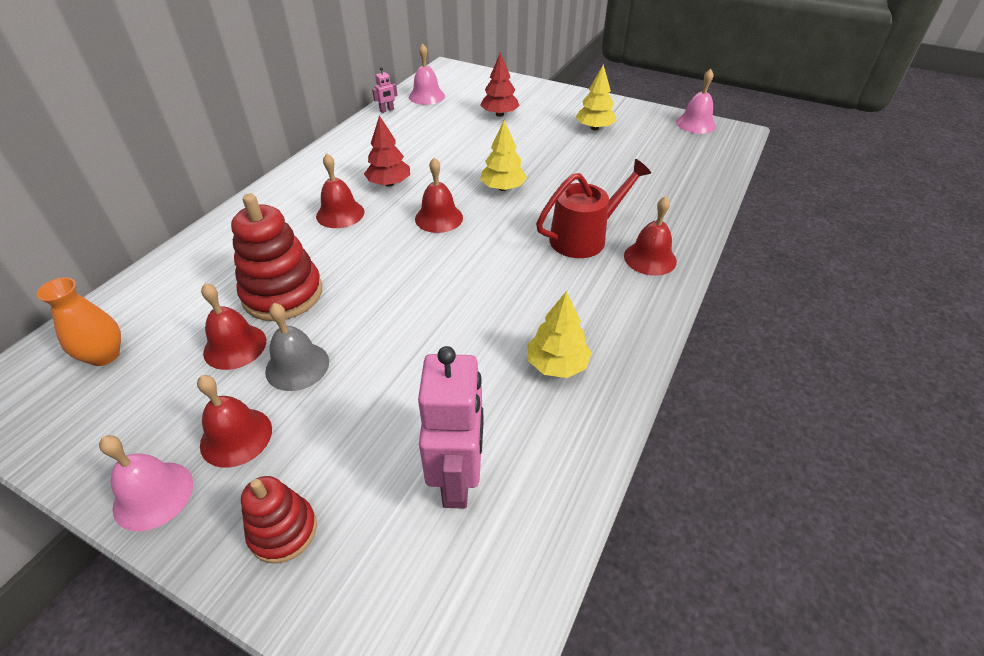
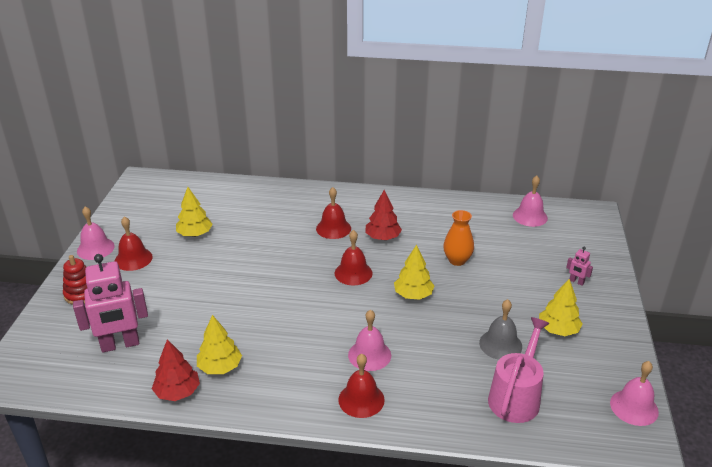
camera: 70 degrees right, 10 degrees down
(104, 355) = (176, 197): orange vase -> orange vase (457, 260)
(235, 346) = (195, 234): red bell -> yellow tree
(282, 294) = (243, 234): red stacking toy -> none
(297, 366) = (186, 261): grey bell -> grey bell (500, 344)
(387, 110) = (488, 204): pink robot -> pink robot (576, 282)
(499, 114) = (533, 264): red tree -> red tree (177, 392)
(584, 237) = (369, 355): red watering can -> pink bell
(670, 170) = (516, 397): none -> pink watering can

